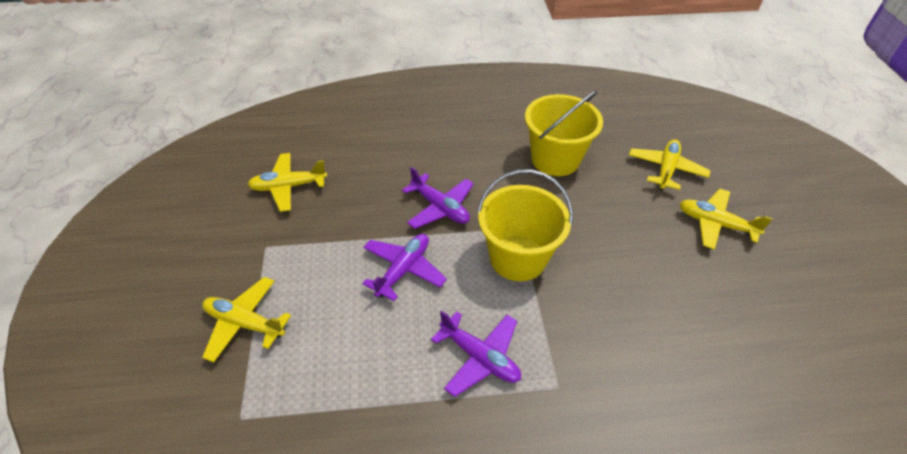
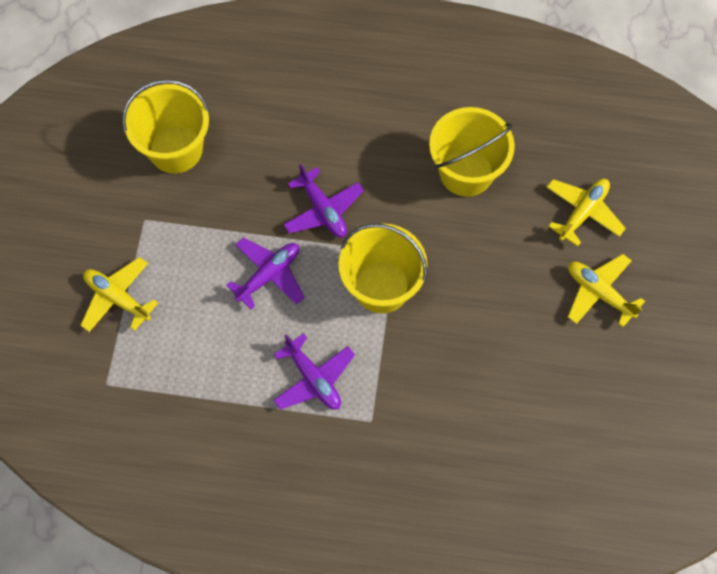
camera: 15 degrees right, 20 degrees up
(288, 186) = (175, 149): yellow plane -> yellow bucket

